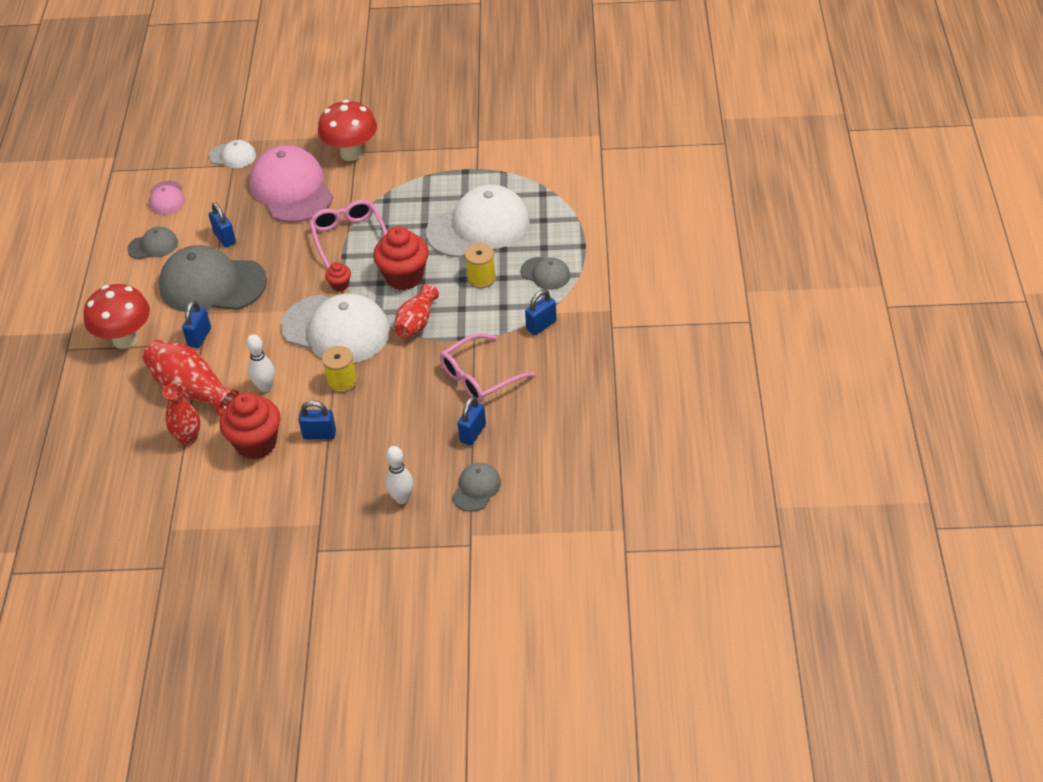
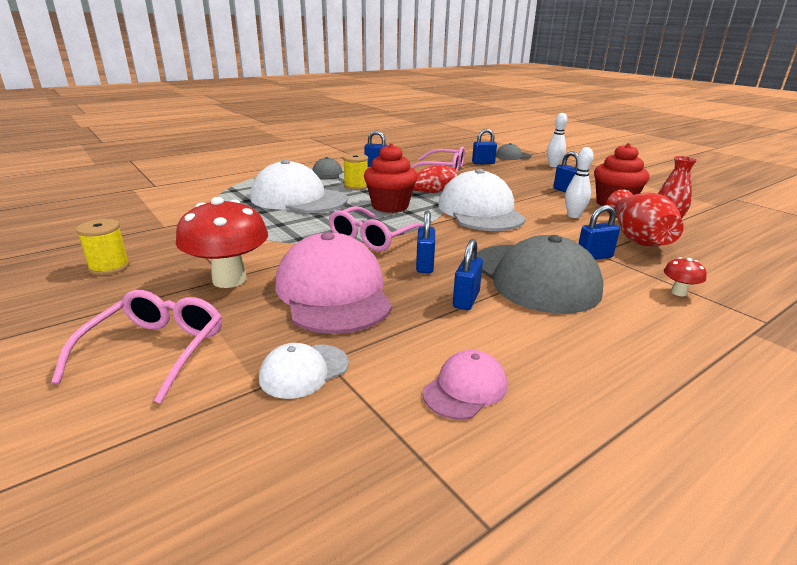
camera: 130 degrees left, 20 degrees down
(125, 339) = (678, 292): red mushroom -> red mushroom, size x0.44
(153, 246) = (556, 346): grey cap -> none
(233, 156) = (304, 371): white cap -> white cap turned 105 degrees counterclockwise
(281, 243) = (424, 265): none -> blue padlock
(291, 189) = (333, 292): pink cap -> pink cap turned 135 degrees clockwise
(299, 116) = (155, 351): none -> pink glasses
(340, 285) = (435, 224): red cupcake -> none
(342, 382) = (517, 197): yellow spool -> yellow spool (109, 267)

